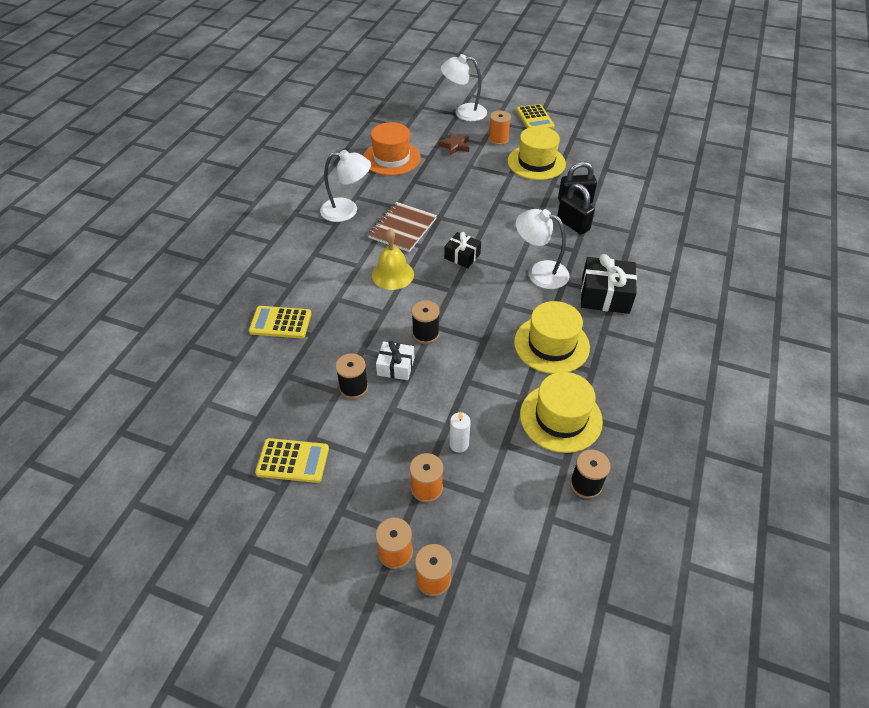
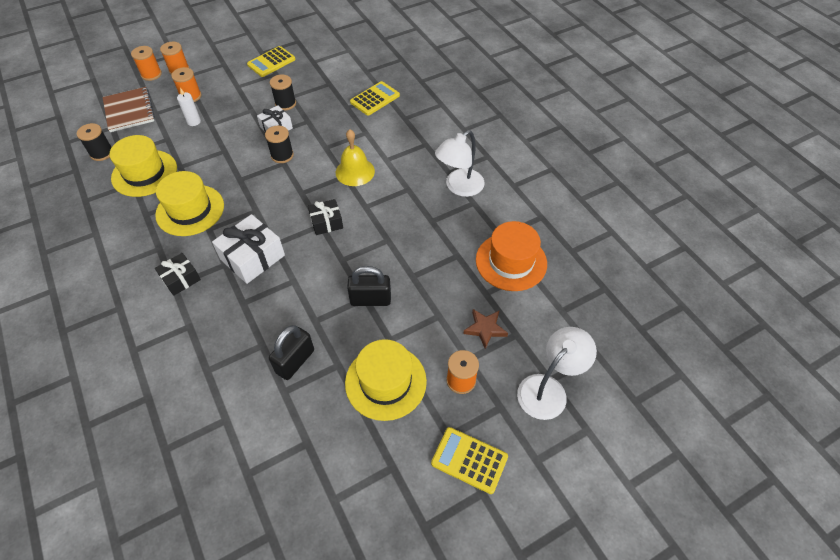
camera: 130 degrees right, 5 degrees up
(402, 228) = (399, 207): brown notebook -> brown notebook (129, 111)
(539, 272) = (252, 257): white lamp -> white gift
(573, 224) = (270, 329): black padlock -> black padlock (370, 299)
(605, 295) = (181, 279): black gift -> black gift, size x0.61

